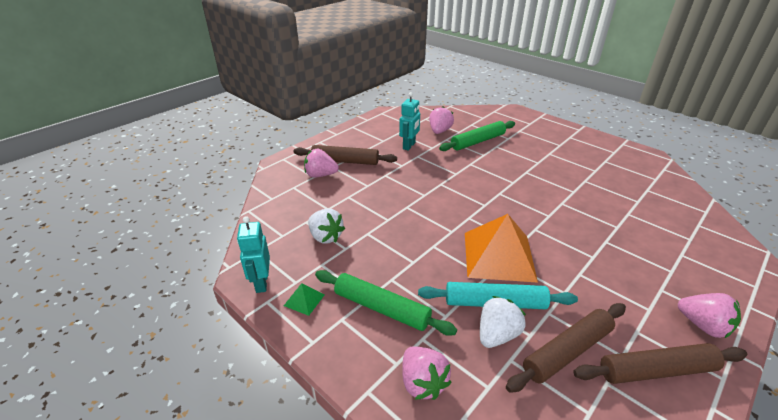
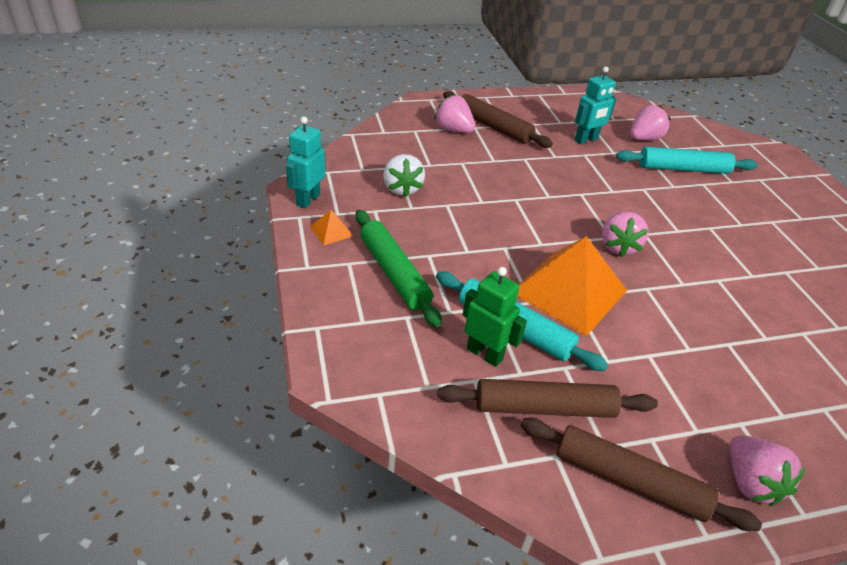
camera: 30 degrees right, 5 degrees up
(304, 300) = (331, 231): green pyramid -> orange pyramid
(422, 383) = (370, 348): pink strawberry -> pink strawberry (618, 247)
(478, 141) = (683, 169): green rolling pin -> turquoise rolling pin
(497, 334) = (485, 354): white strawberry -> green robot

